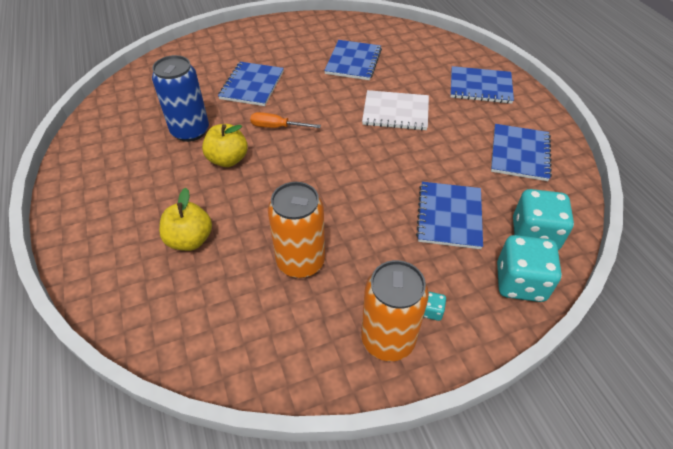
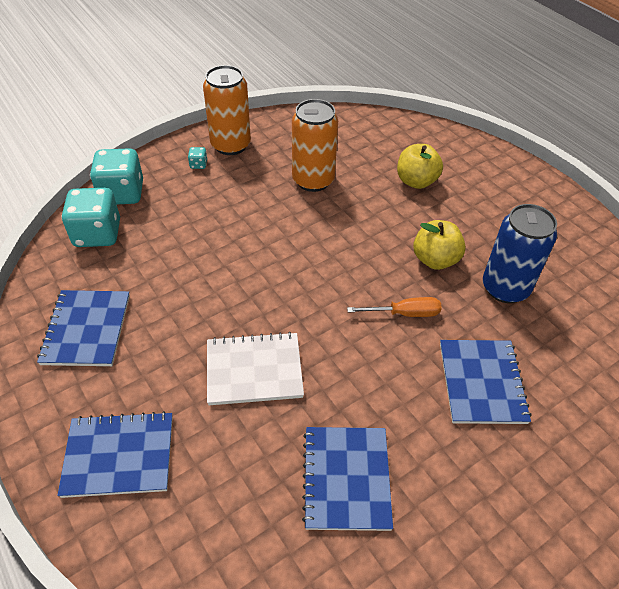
camera: 165 degrees right, 0 degrees up
(449, 216) = (181, 238): blue notebook -> none

